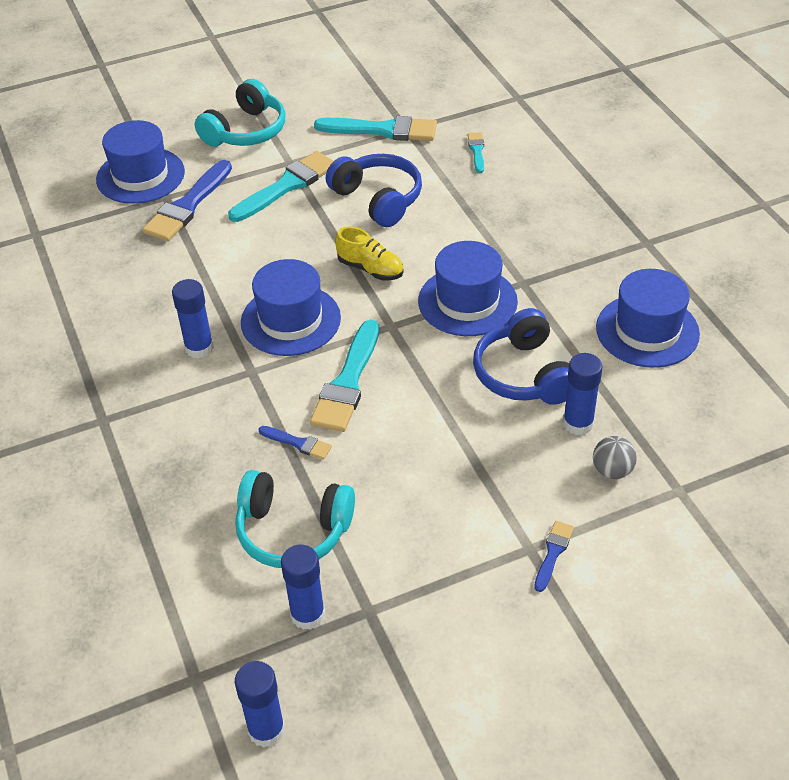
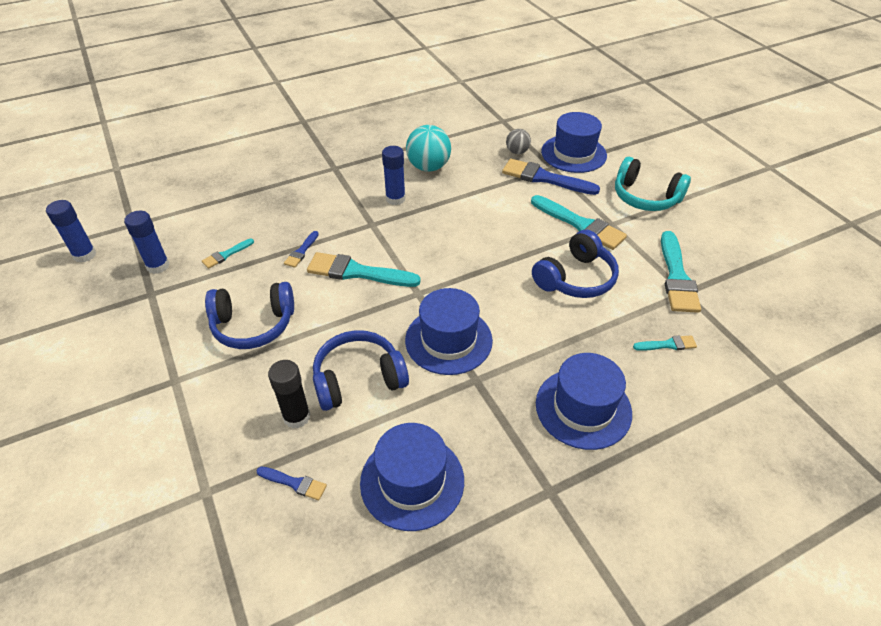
camera: 85 degrees right, 0 degrees up
(131, 313) = (428, 167): none -> turquoise ball
(290, 320) = (423, 238): blue hat -> blue hat (583, 408)
(293, 530) = (226, 254): turquoise headphones -> turquoise brush
(370, 269) = (484, 278): yellow shoe -> none
(436, 479) = (253, 324): none -> blue headphones
(553, 553) = (165, 395): blue brush -> blue brush (294, 483)
(578, 423) = (297, 417): blue glue stick -> black glue stick
(612, 471) = (239, 440): grey ball -> grey ball (517, 152)

